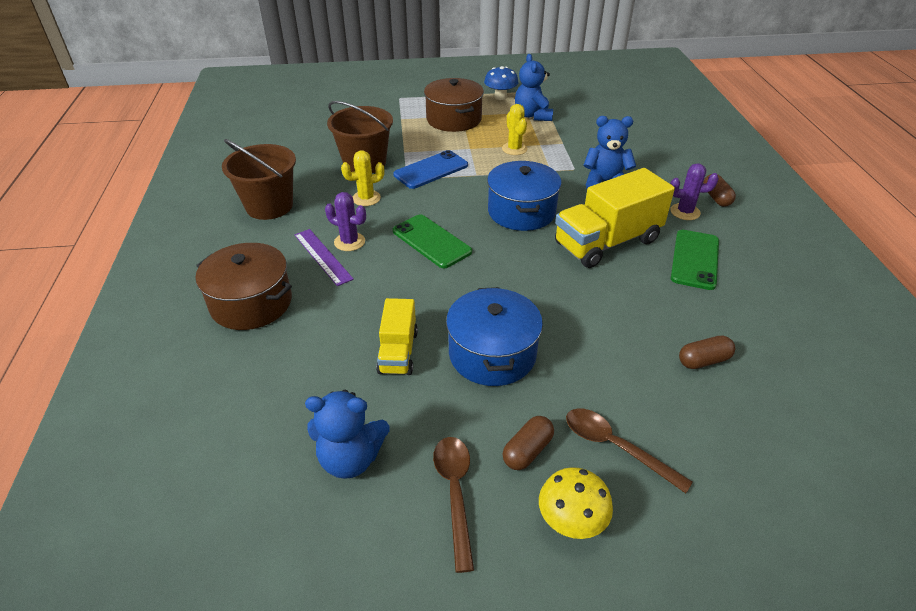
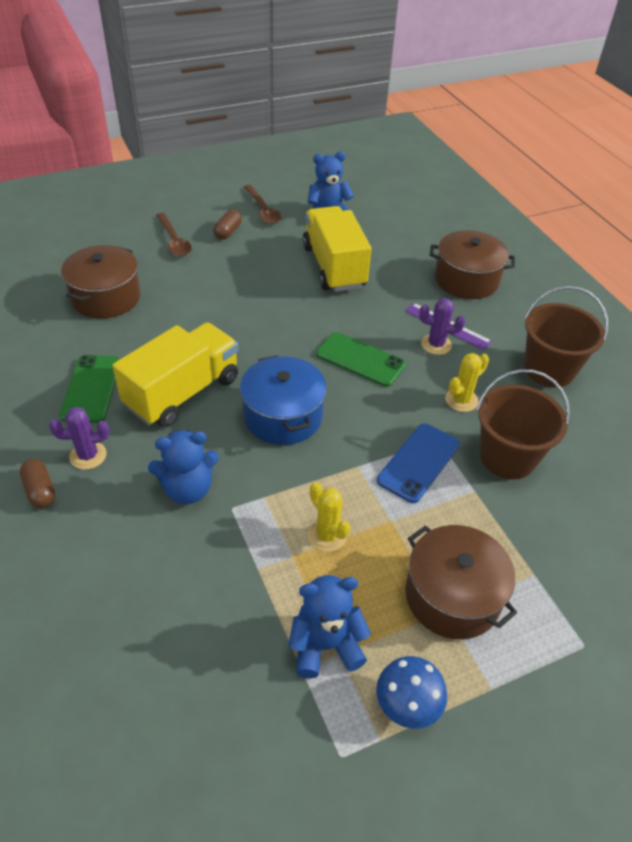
camera: 160 degrees right, 5 degrees up
(398, 352) = (334, 267): yellow truck -> yellow truck, size x1.78
(492, 354) = (266, 276): blue pot -> none
(532, 115) = (325, 645): blue teddy bear -> blue teddy bear turned 75 degrees counterclockwise
(571, 521) = (198, 210): yellow mushroom -> none
(615, 447) = (174, 241): brown spoon -> brown spoon turned 45 degrees clockwise
(703, 360) = (106, 297): brown capsule -> brown pot

